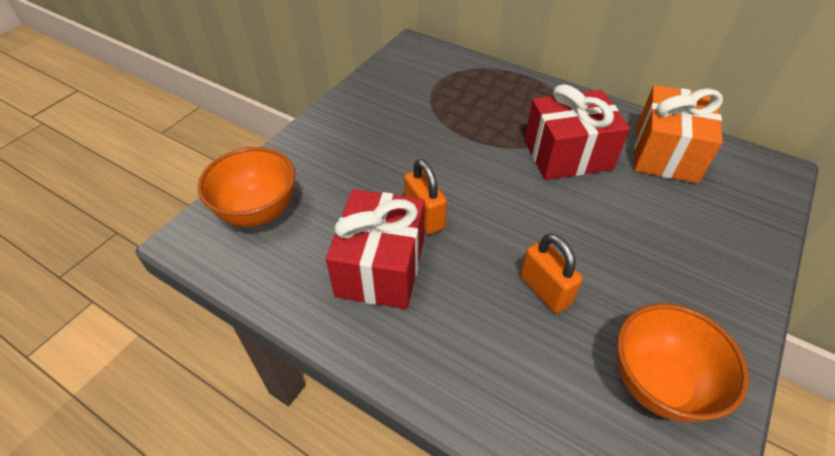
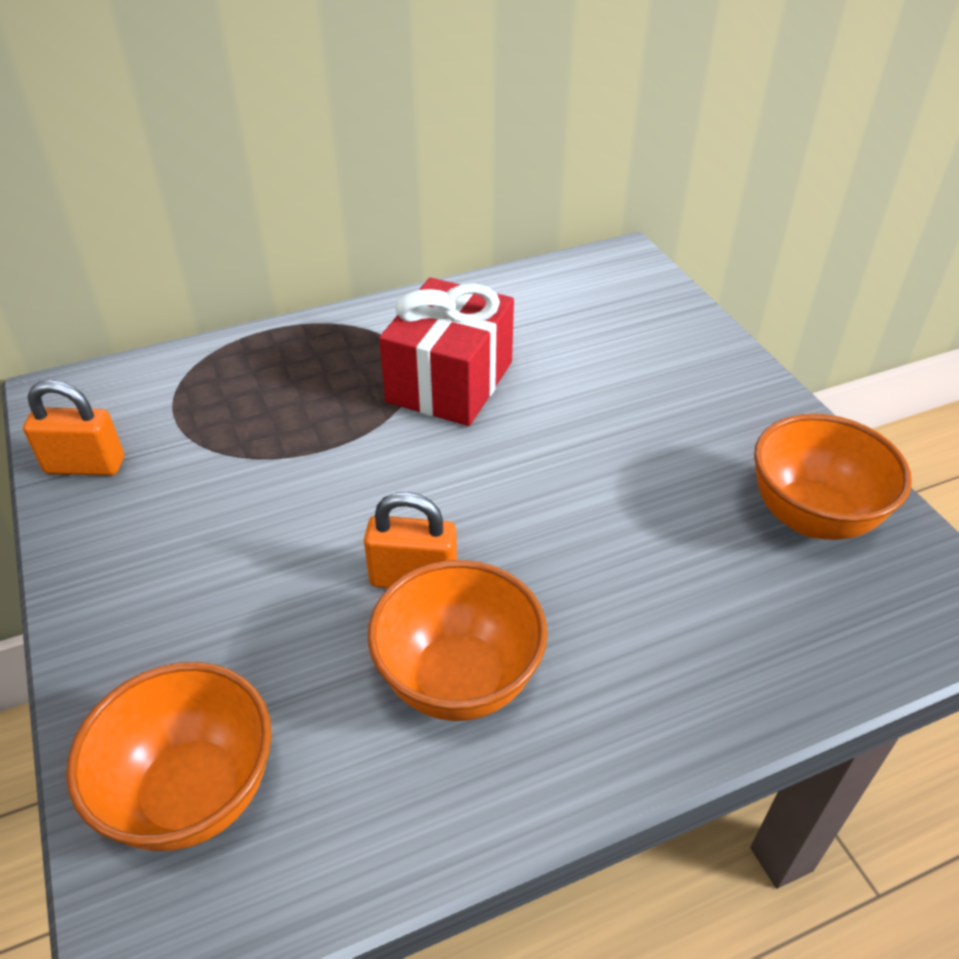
camera: 55 degrees left, 5 degrees down
(381, 267) = (459, 679): red gift -> orange bowl
(545, 290) = (631, 531): orange padlock -> orange padlock (85, 466)
(665, 153) = (529, 310): orange gift -> none

